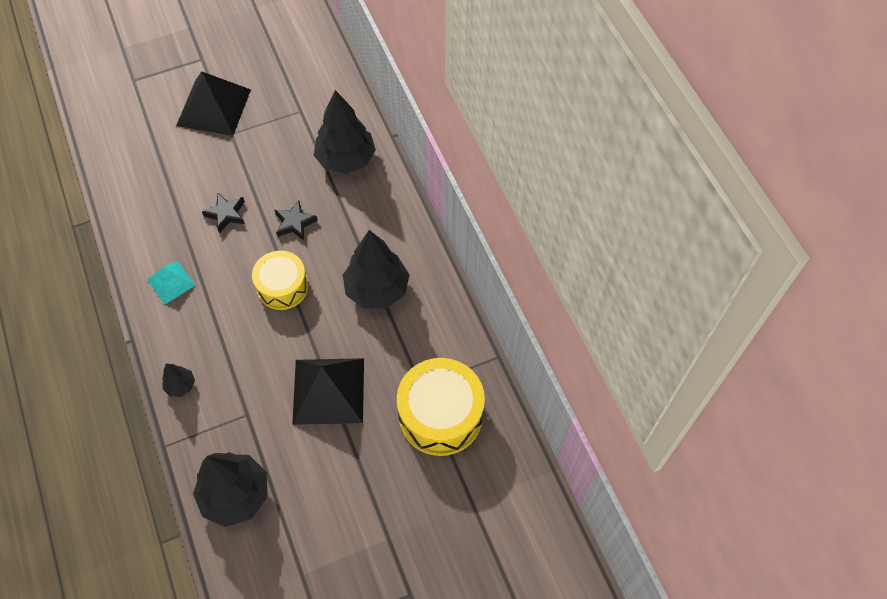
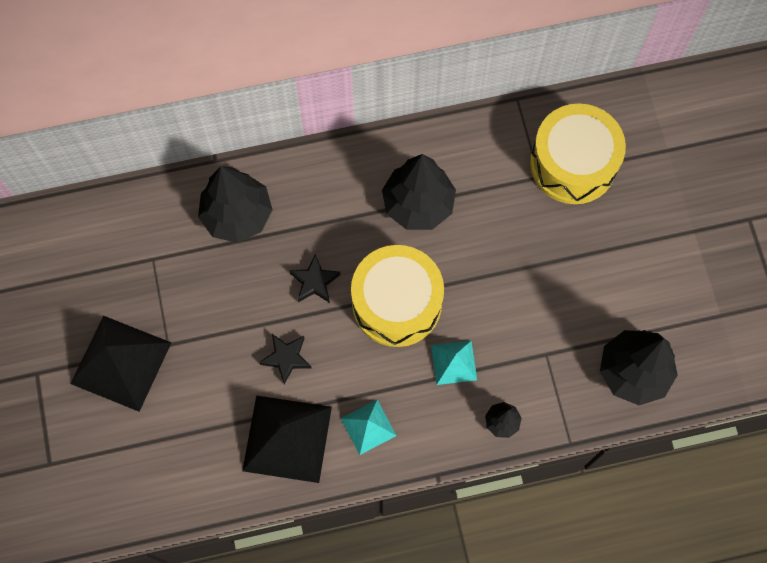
camera: 80 degrees left, 10 degrees up
(232, 339) = (454, 362): none -> turquoise pyramid
(282, 287) = (397, 303): yellow drum -> yellow drum, size x1.53
(329, 391) = (530, 268): black pyramid -> black pyramid (287, 438)

